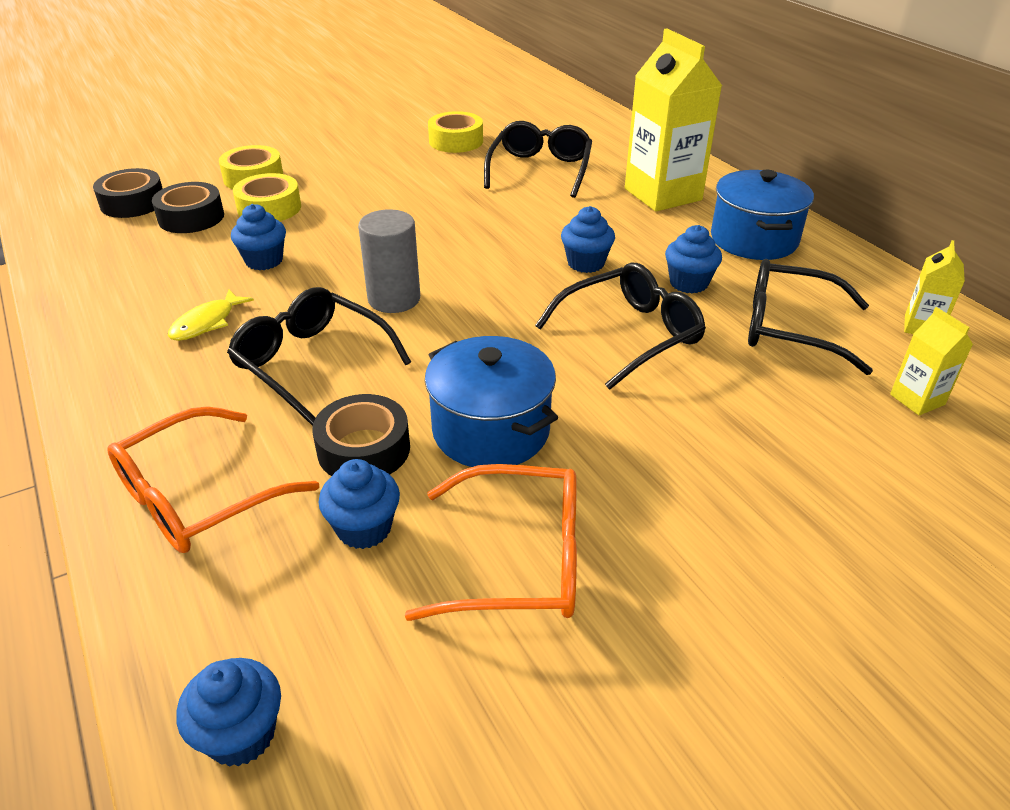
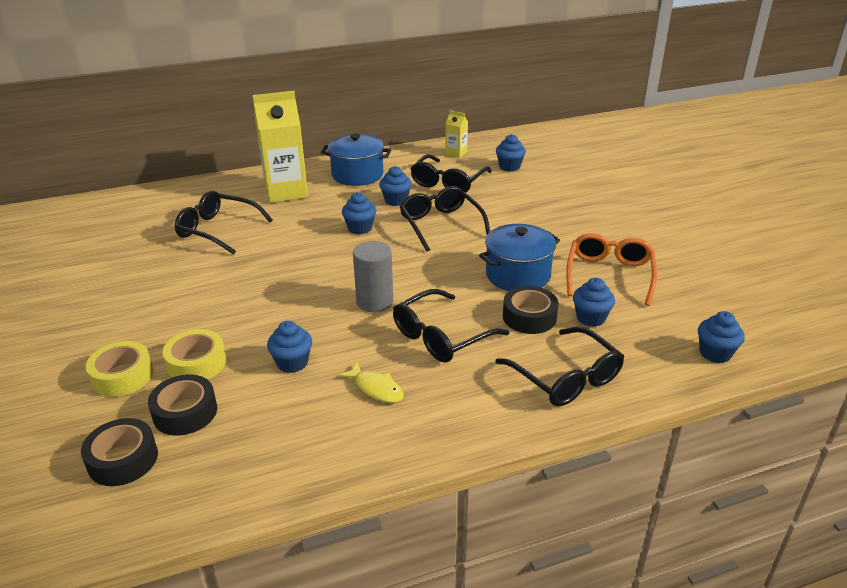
camera: 80 degrees left, 5 degrees down
(199, 496) = (566, 377): orange glasses -> black glasses
(456, 141) = (134, 261): yellow tape -> none
(917, 399) = (509, 167): yellow carton -> blue cupcake

